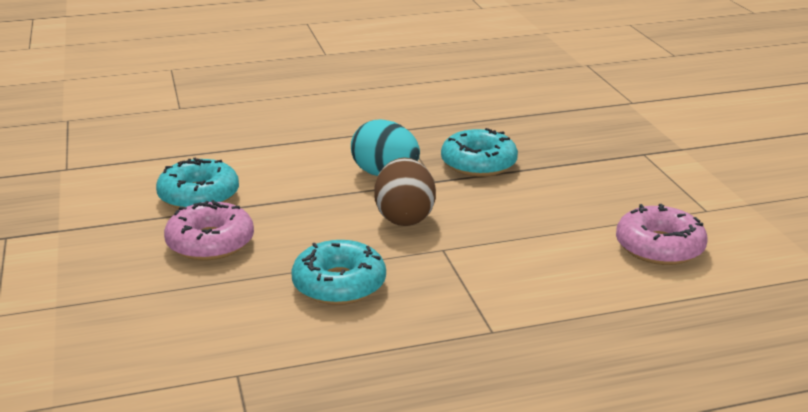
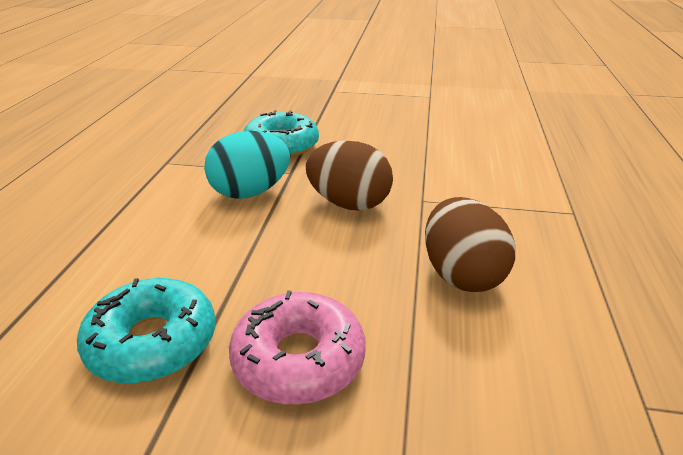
camera: 65 degrees left, 5 degrees up
(339, 284) = (461, 275): turquoise donut -> brown egg
(659, 247) = (472, 121): pink donut -> none

